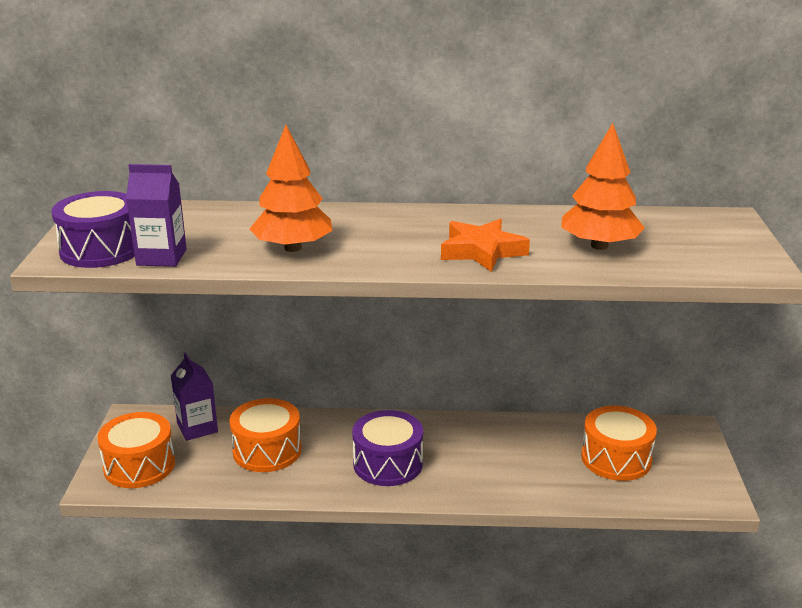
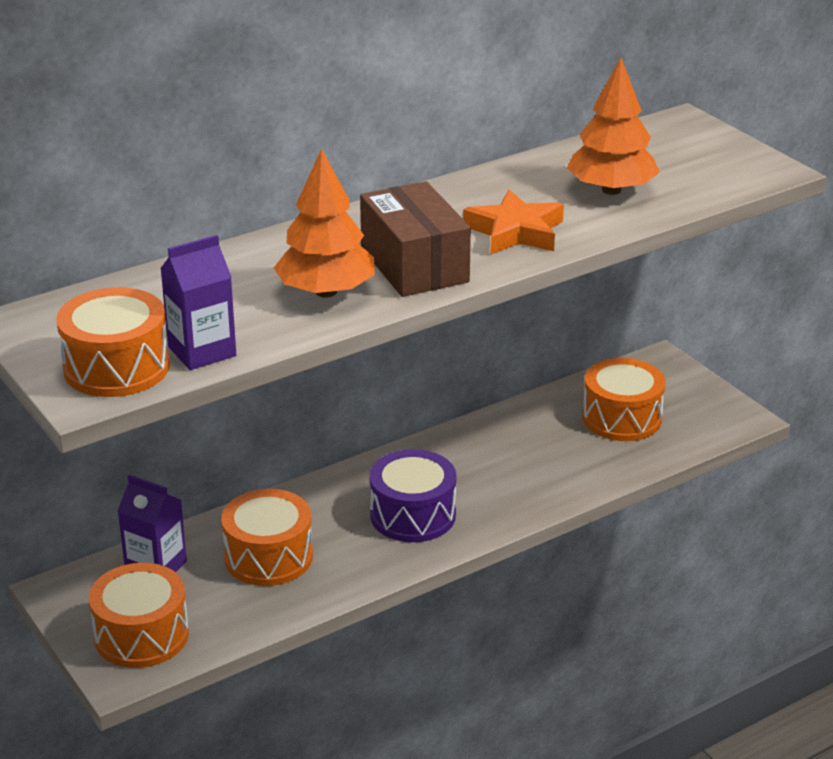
camera: 35 degrees left, 5 degrees up
(101, 250) = (116, 367): purple drum -> orange drum
(376, 250) = (414, 265): none -> brown box

